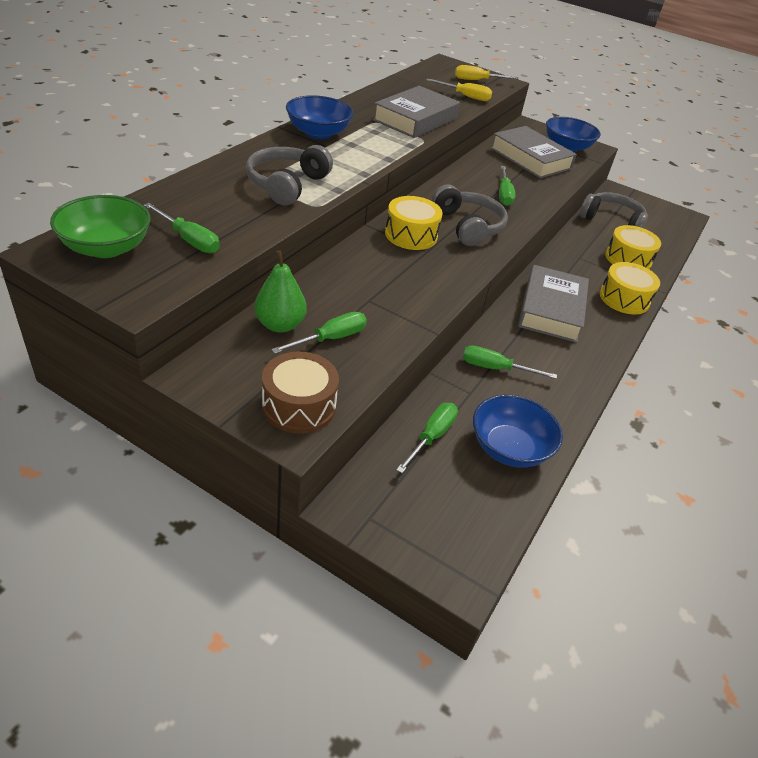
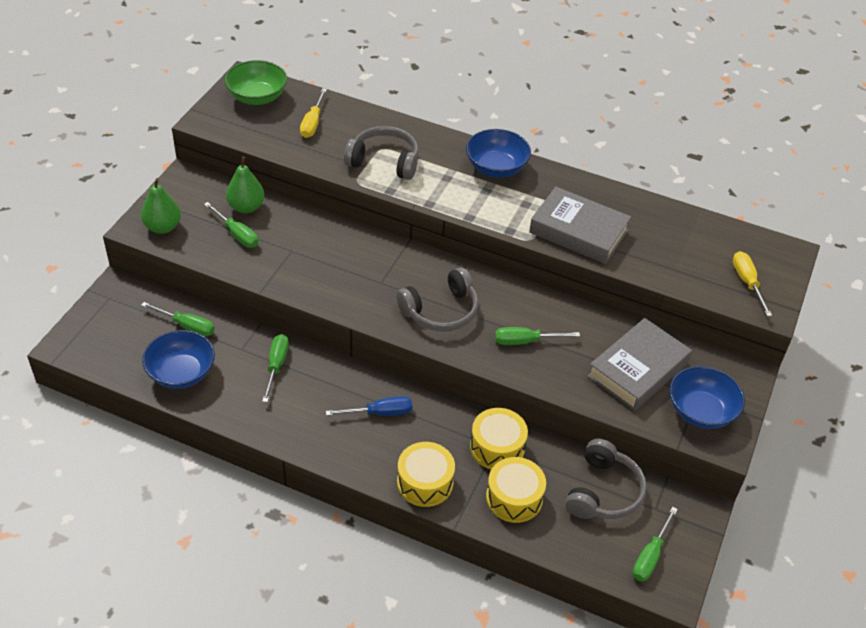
camera: 85 degrees right, 5 degrees up
(189, 240) = (280, 128): green screwdriver -> green screwdriver (650, 556)
(299, 406) = (163, 227): brown drum -> green pear
(411, 235) = (404, 270): yellow drum -> yellow drum (497, 447)
(465, 96) = (681, 271): yellow screwdriver -> yellow screwdriver (312, 123)
(551, 310) = (380, 413): grey book -> blue screwdriver

